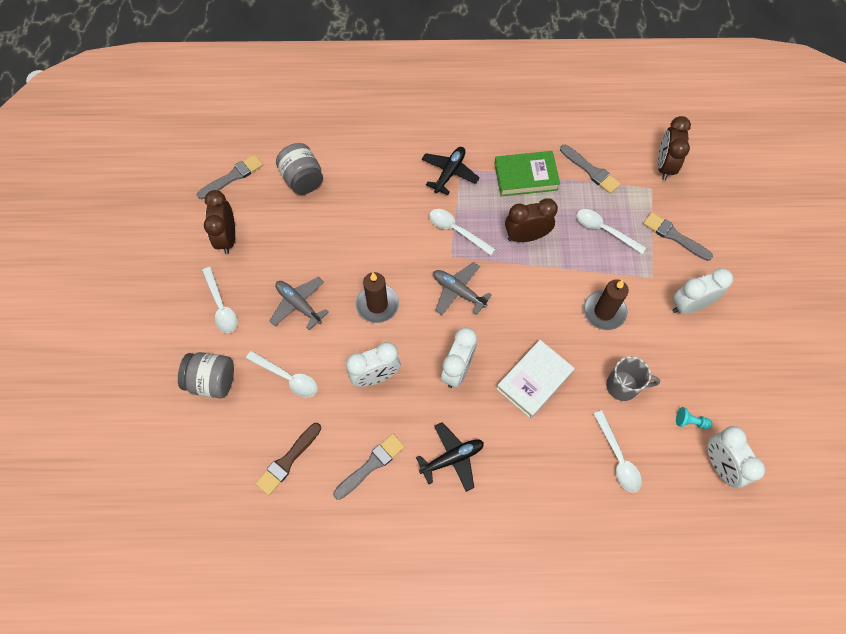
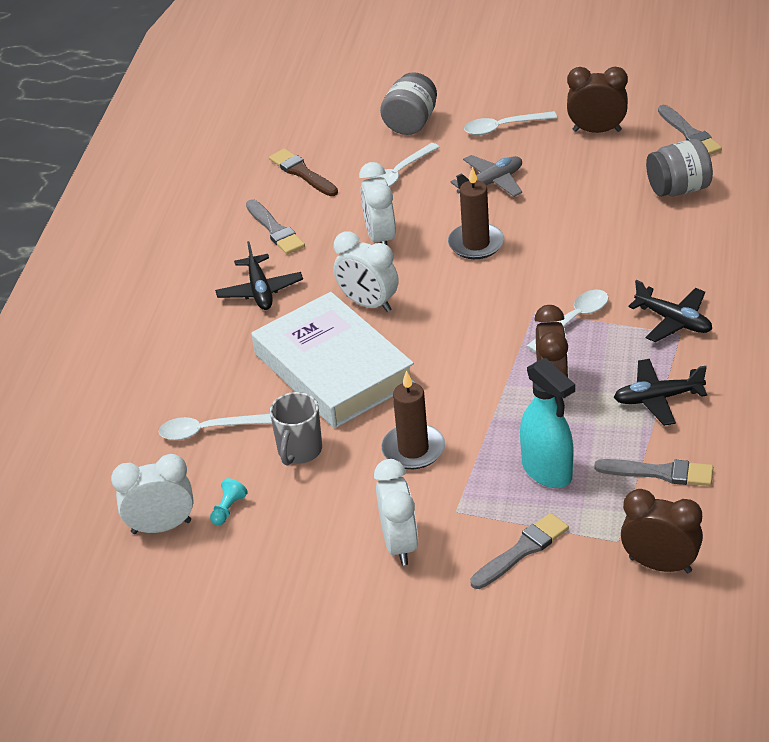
camera: 105 degrees right, 25 degrees down
(458, 291) = (478, 314): grey plane -> none
(525, 176) = (658, 398): green book -> black plane
(534, 380) = (333, 369): white book -> white book, size x1.64
(591, 171) = (660, 473): grey brush -> grey brush turned 135 degrees counterclockwise
(604, 230) = (547, 471): white spoon -> turquoise spray bottle

